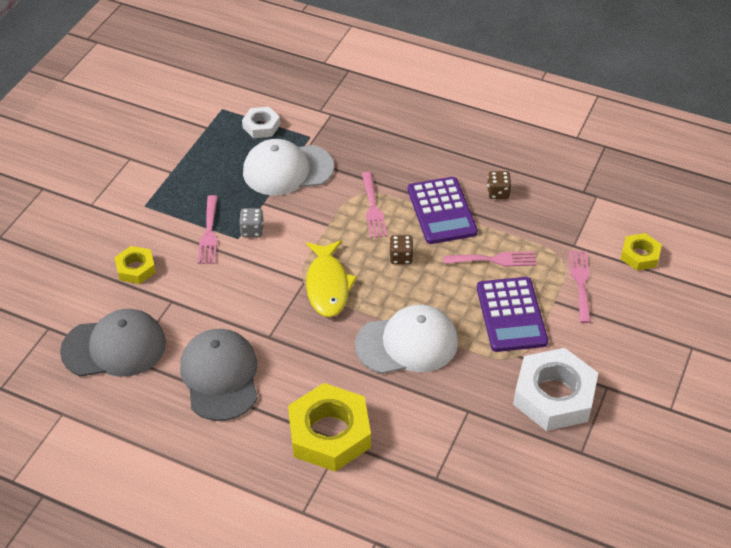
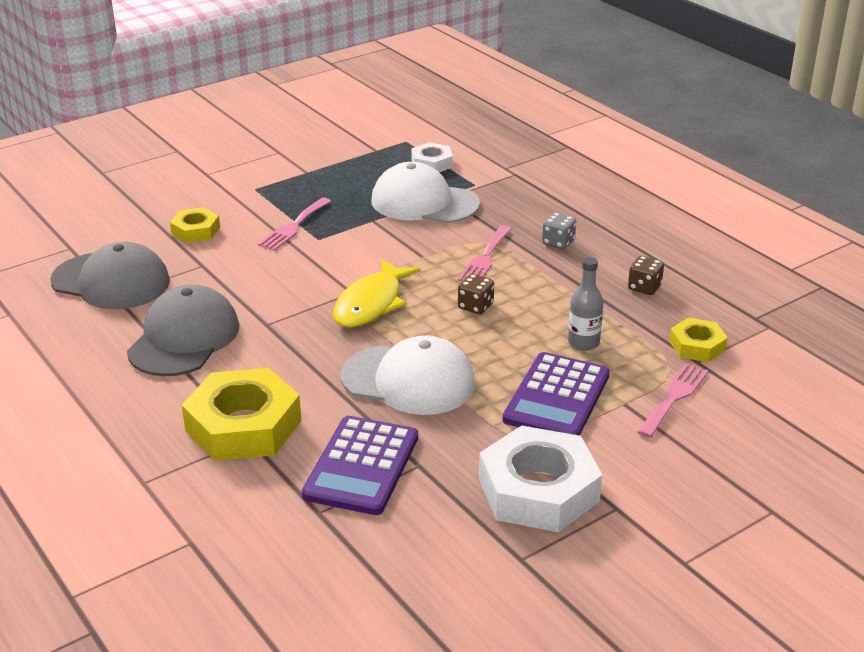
camera: 30 degrees right, 15 degrees down
(252, 230) = (339, 237): grey dice -> grey dice (558, 242)
(441, 211) = (561, 283): purple calculator -> purple calculator (361, 466)
(494, 260) = (583, 342): pink fork -> grey bottle
(640, 255) = (778, 398): yellow nut -> yellow nut (697, 346)

